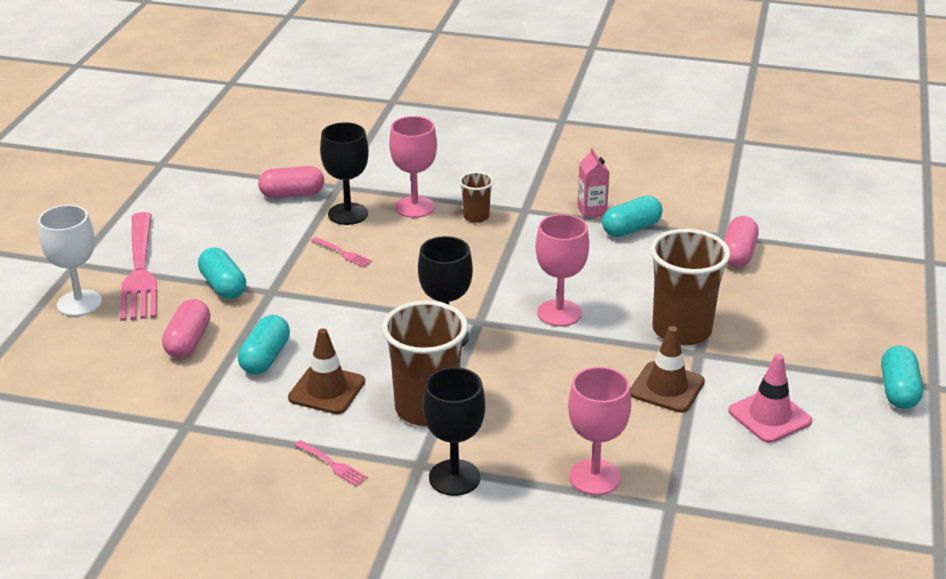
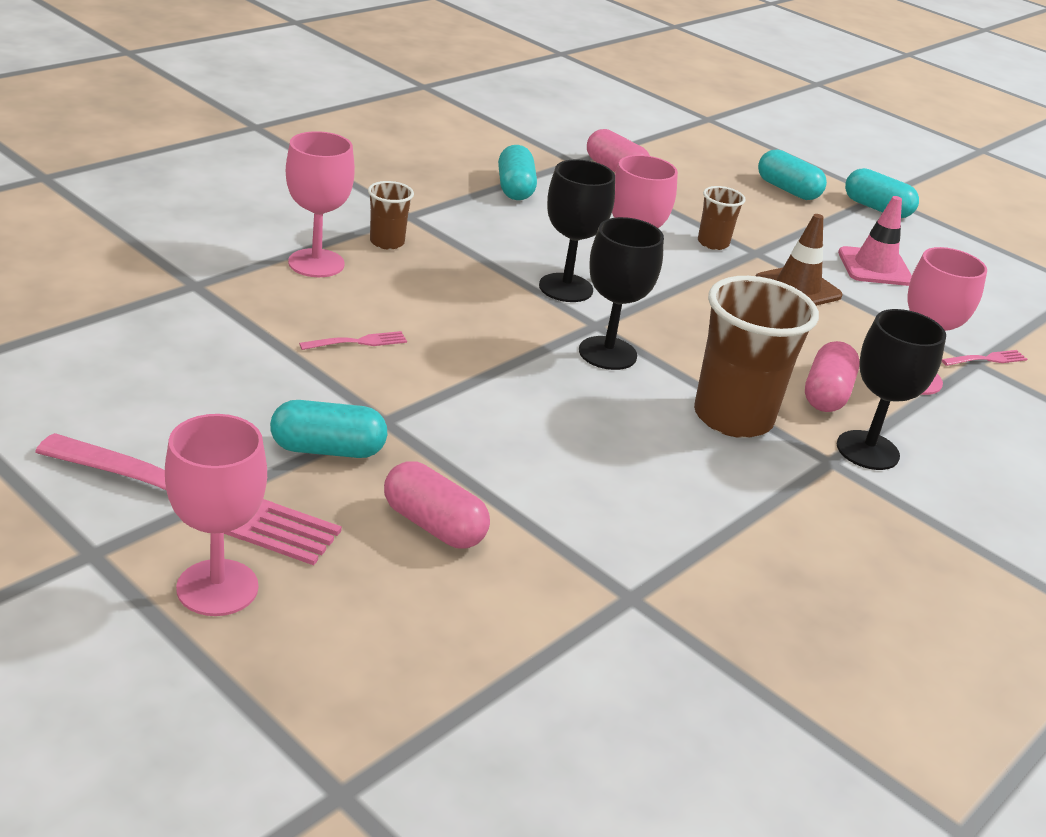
camera: 65 degrees left, 0 degrees up
(79, 303) = (217, 588): white goblet -> pink goblet
(265, 358) = (533, 480): turquoise capsule -> turquoise capsule (787, 190)
(292, 194) = (167, 319): pink capsule -> pink capsule (826, 394)
(327, 390) = (643, 464): brown traffic cone -> none
(331, 464) = (793, 516): pink fork -> pink fork (986, 359)
(348, 214) = (271, 304): black goblet -> black goblet (565, 288)
(592, 211) = (457, 189): pink carton -> none
(681, 330) = (713, 243): brown cup -> brown cup, size x0.50

